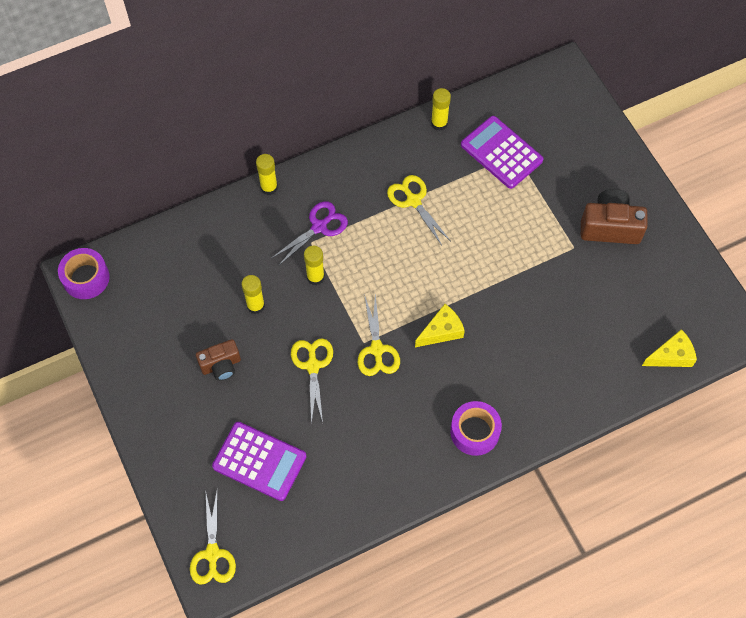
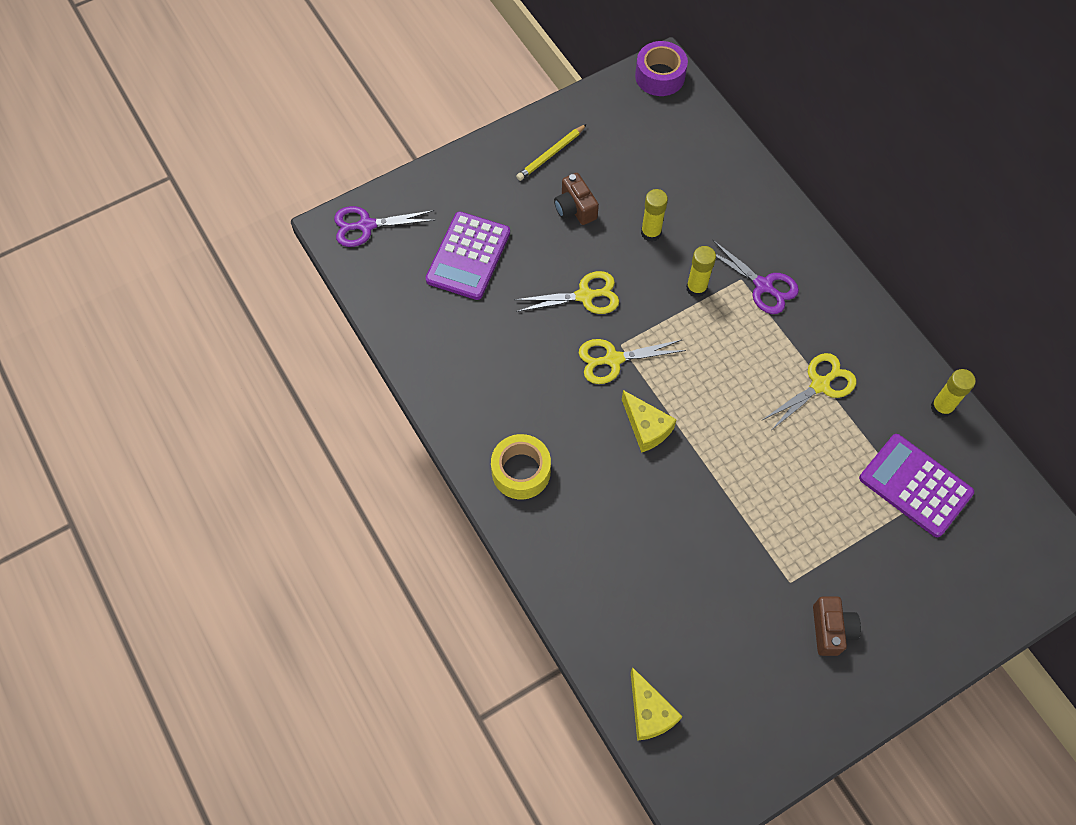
camera: 85 degrees right, 0 degrees up
(158, 380) = (551, 154): none -> yellow pencil
(212, 554) = (366, 225): yellow scissors -> purple scissors
(269, 187) = (805, 229): yellow glue stick -> none
(474, 432) = (521, 471): purple tape -> yellow tape
(501, 153) = (915, 485): purple calculator -> purple calculator turned 90 degrees counterclockwise
(610, 226) = (831, 630): brown camera -> brown camera, size x0.64

